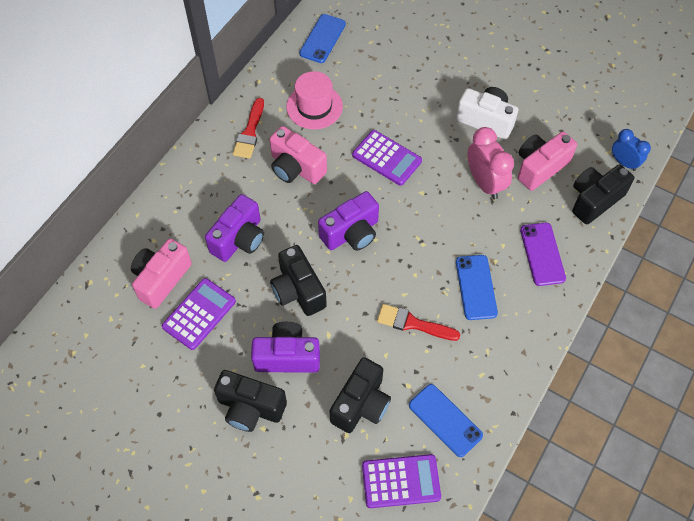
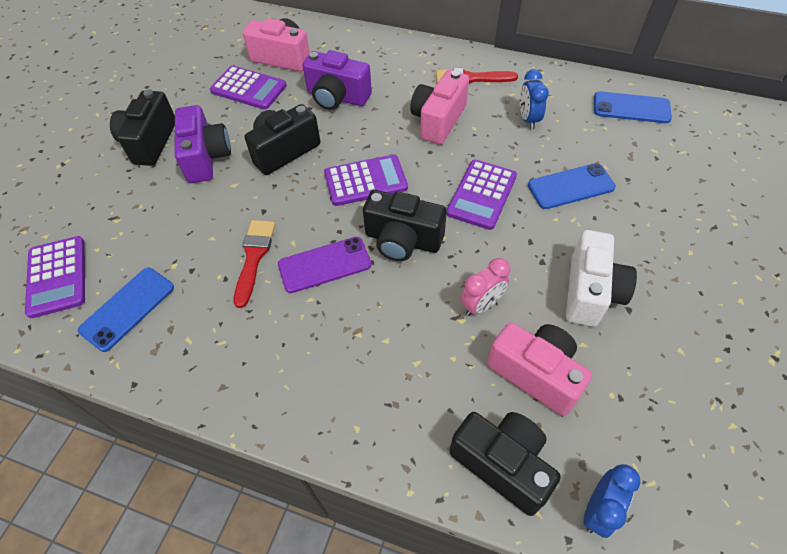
camera: 80 degrees right, 5 degrees down
(314, 106) = (528, 119): pink hat -> blue clock
(351, 233) = (365, 181): purple camera -> purple calculator
(361, 404) = (151, 226): black camera -> black camera (402, 240)
(476, 287) = (314, 316): blue phone -> blue phone (571, 186)
(485, 183) = (481, 305): pink clock -> pink clock, size x0.64
(542, 254) = (382, 394): purple phone -> purple phone (324, 265)

